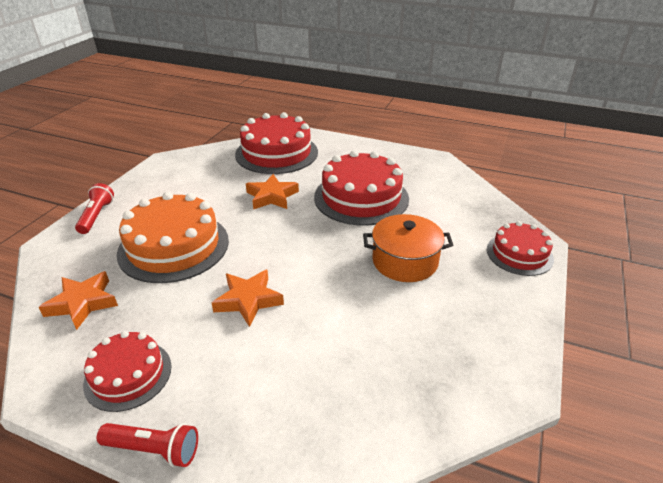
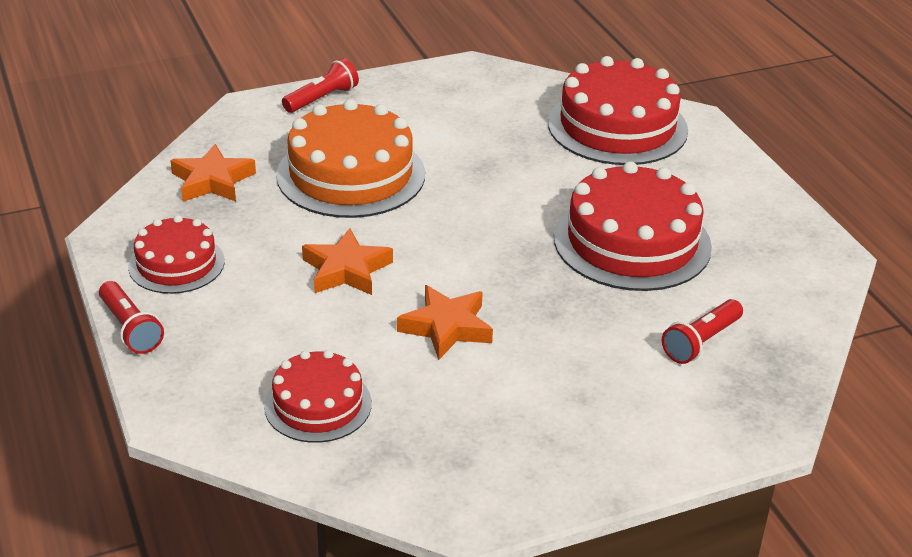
camera: 45 degrees right, 0 degrees up
(272, 196) = (527, 179): orange star -> orange star (447, 327)
(405, 261) = (560, 339): orange pot -> none
(456, 222) = (701, 342): none -> red flashlight
(519, 254) = (714, 424): red cake -> red cake (318, 404)

